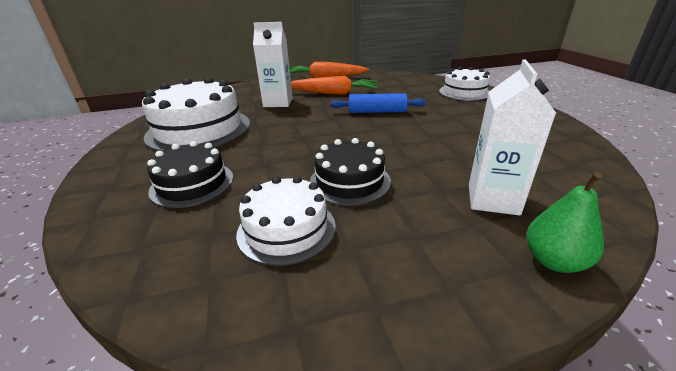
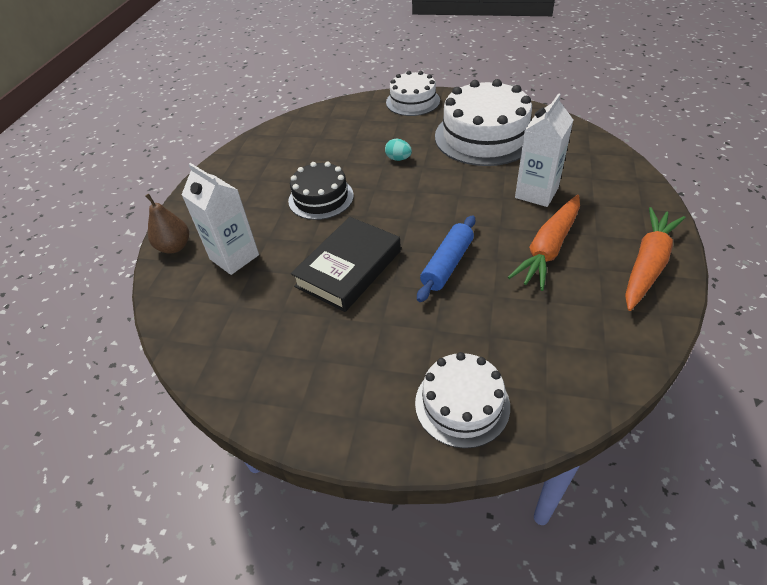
camera: 120 degrees right, 15 degrees up
(192, 183) = (381, 132): black cake -> none
(251, 158) = (398, 159): none -> turquoise egg
(286, 229) = (297, 162): white cake -> white cake (413, 101)
(423, 139) = (349, 268): none -> black book
(553, 261) = (174, 247): green pear -> brown pear

